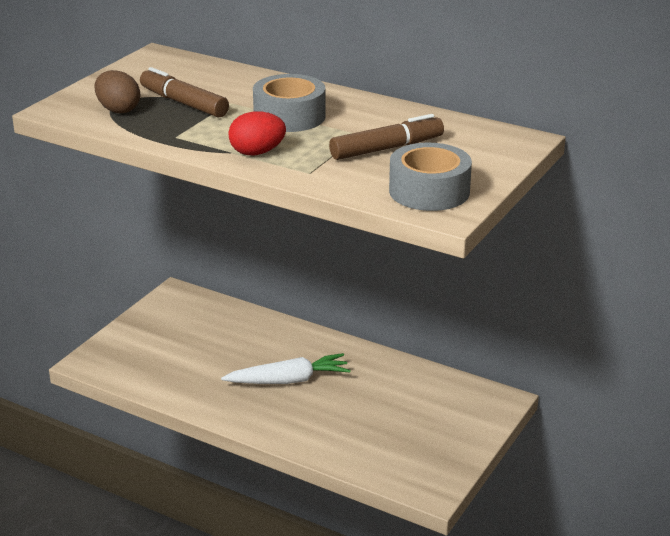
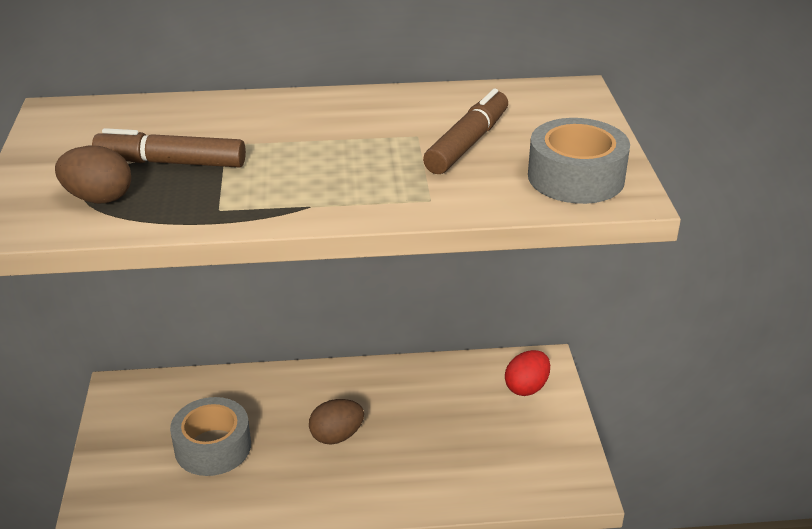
camera: 35 degrees left, 5 degrees up
(257, 153) = (341, 196): red egg -> red egg (526, 387)
(288, 380) = (337, 436): white carrot -> brown egg
(289, 116) = (316, 139): grey tape -> grey tape (213, 447)

